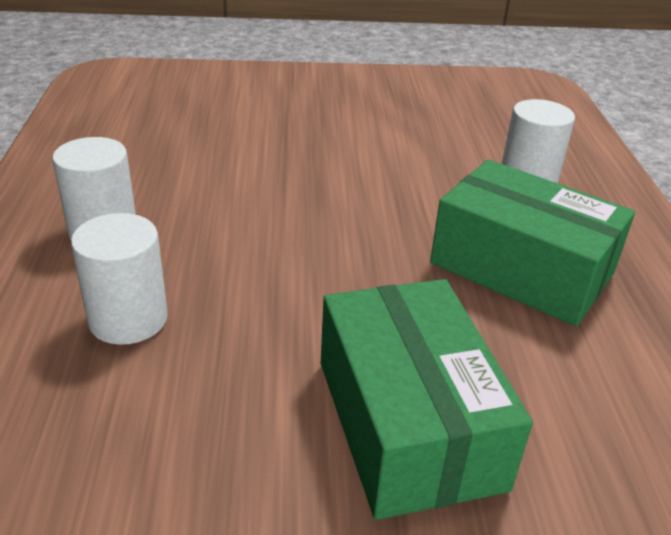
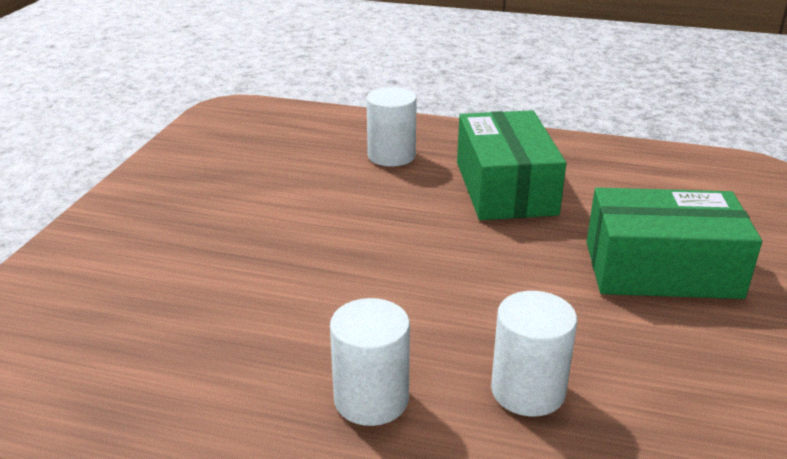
camera: 70 degrees left, 5 degrees down
(521, 268) = (505, 188): green box -> green box turned 60 degrees counterclockwise

